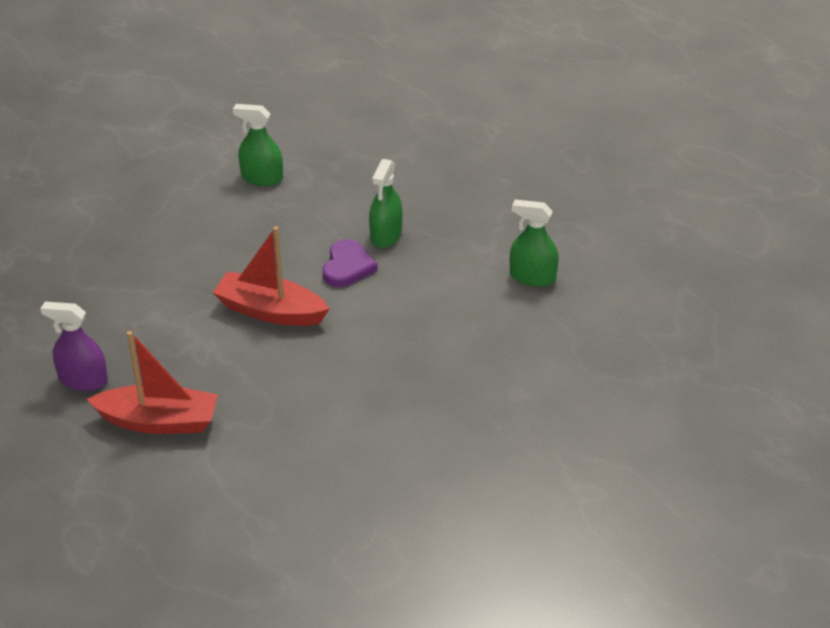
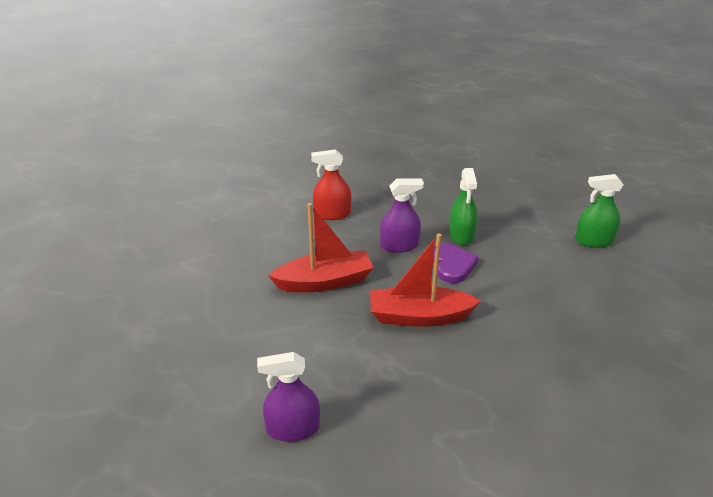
camera: 20 degrees left, 5 degrees down
(159, 421) = (395, 451): red boat -> red boat (324, 282)
(262, 178) = (332, 214): green spray bottle -> red spray bottle
(308, 231) = (399, 245): none -> purple spray bottle

